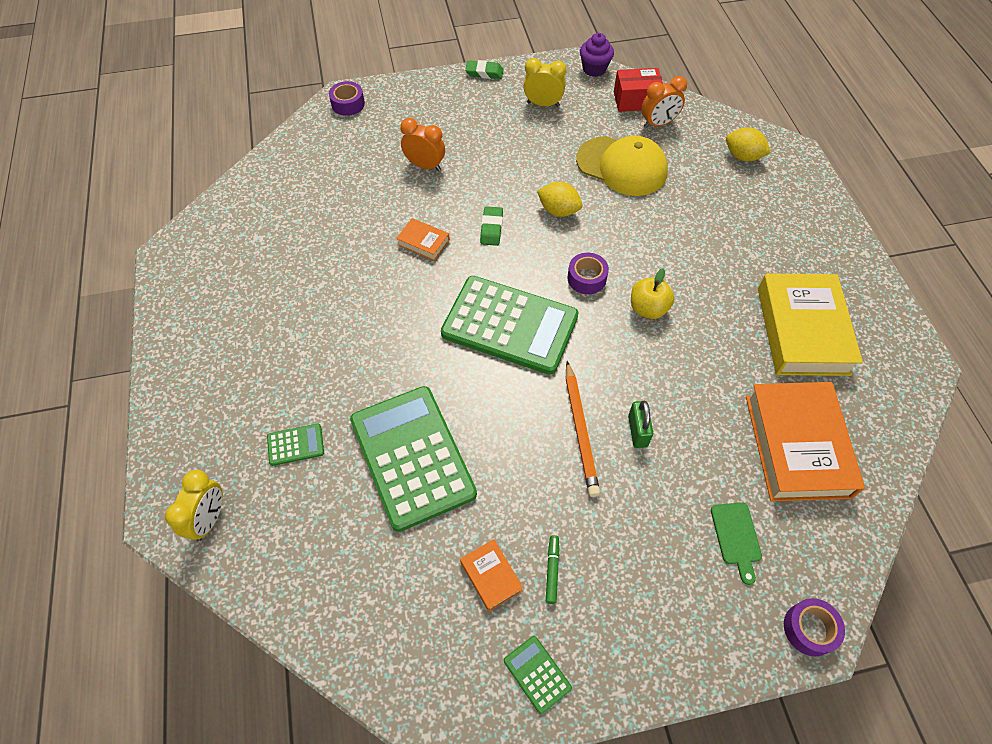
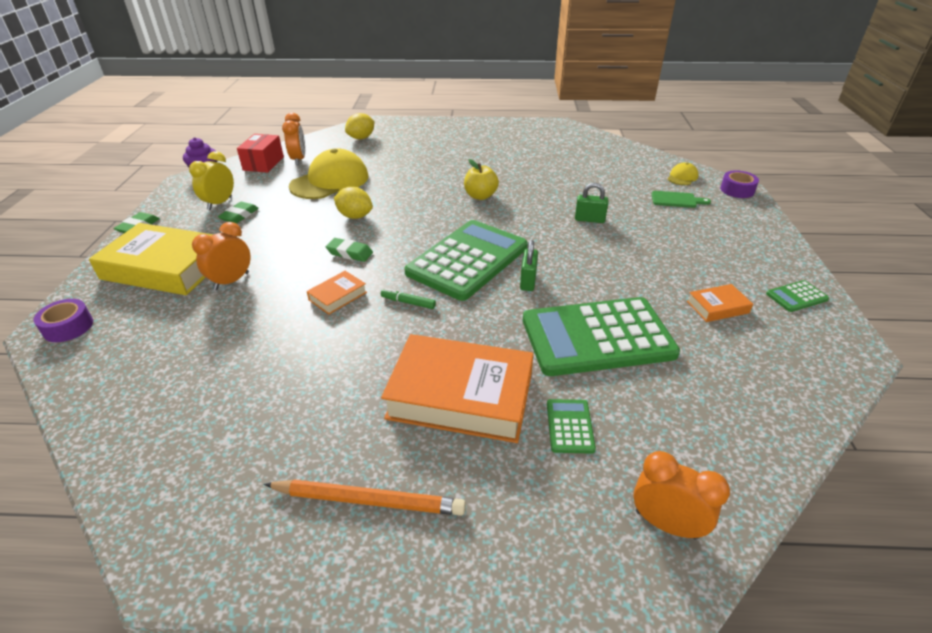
camera: 75 degrees left, 20 degrees down
(209, 519) = (666, 524): yellow clock -> orange clock
(488, 385) = (528, 281): none -> green padlock
(526, 127) = (239, 216): none -> green eraser
(552, 570) = (708, 276): green marker -> green marker (408, 302)
(558, 210) = (355, 216): yellow lemon -> yellow lemon turned 75 degrees clockwise
(580, 430) = (584, 243): orange pencil -> orange pencil (369, 500)
(586, 278) = (437, 216): purple tape -> none
(797, 446) = (610, 168): orange book -> orange book (460, 396)
(802, 330) = (523, 150): yellow book -> yellow book (165, 267)
(817, 547) = (682, 177): none -> yellow cap

